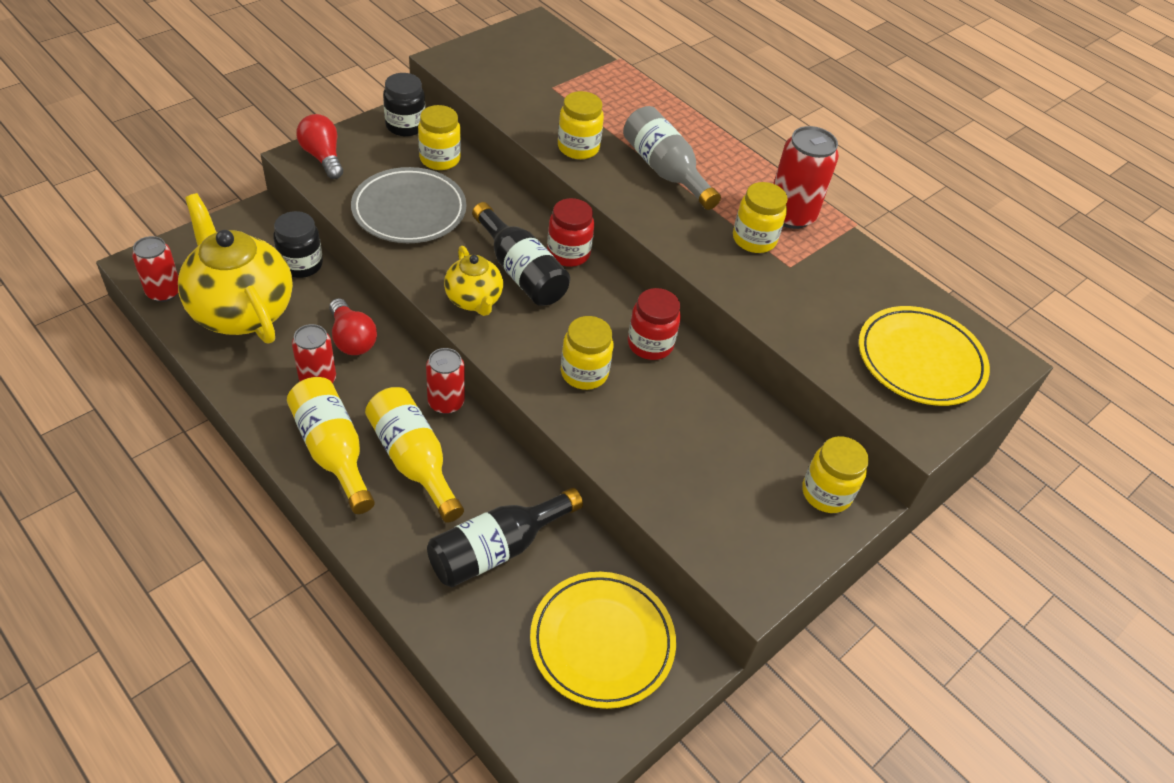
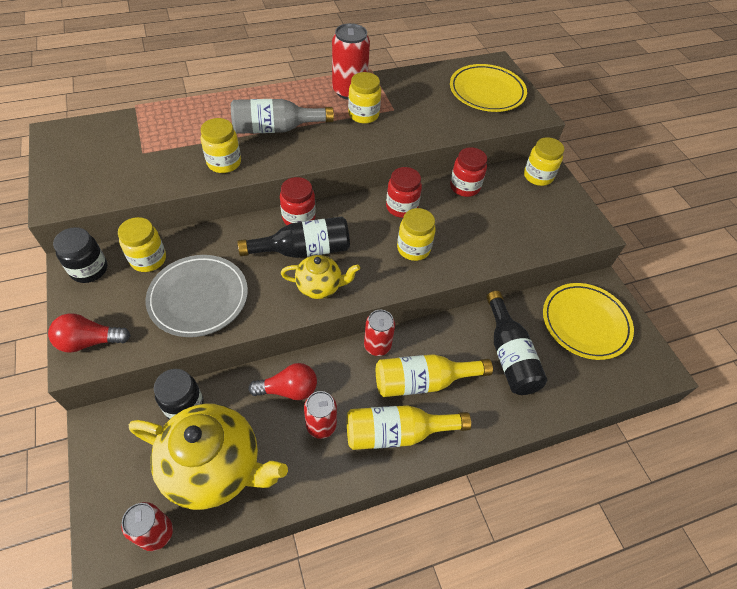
camera: 65 degrees left, 5 degrees up
(241, 310) = (215, 467): yellow teapot -> yellow teapot turned 150 degrees counterclockwise
(736, 405) = (464, 187): none -> red jar

